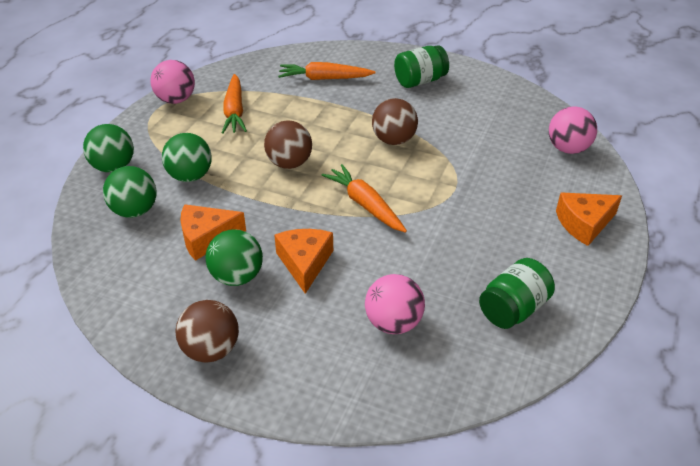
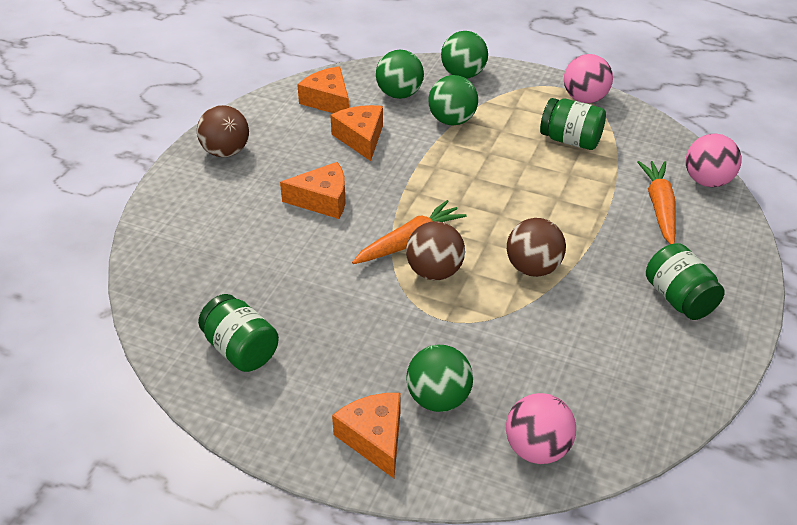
camera: 90 degrees right, 0 degrees up
(131, 265) = (328, 101): none -> orange cheese
(234, 111) = (570, 140): orange carrot -> green jar
(237, 276) = (308, 159): green ball -> green ball (438, 399)
(289, 163) = (479, 184): brown ball -> brown ball (434, 271)
(393, 323) = (237, 259): pink ball -> pink ball (707, 181)

